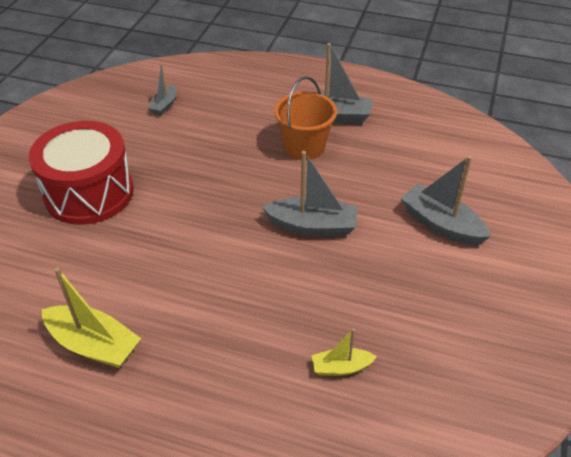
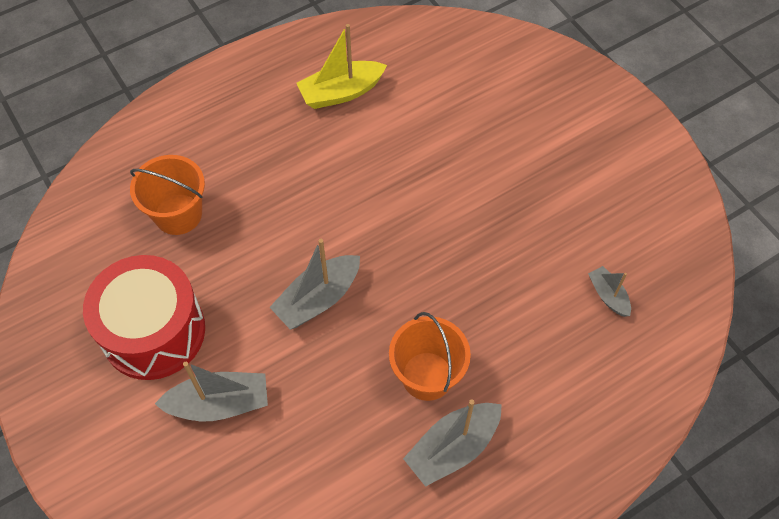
camera: 130 degrees right, 15 degrees up
(89, 193) = (512, 164): red drum -> red drum (153, 331)
(341, 367) = (178, 214): yellow boat -> orange bucket

